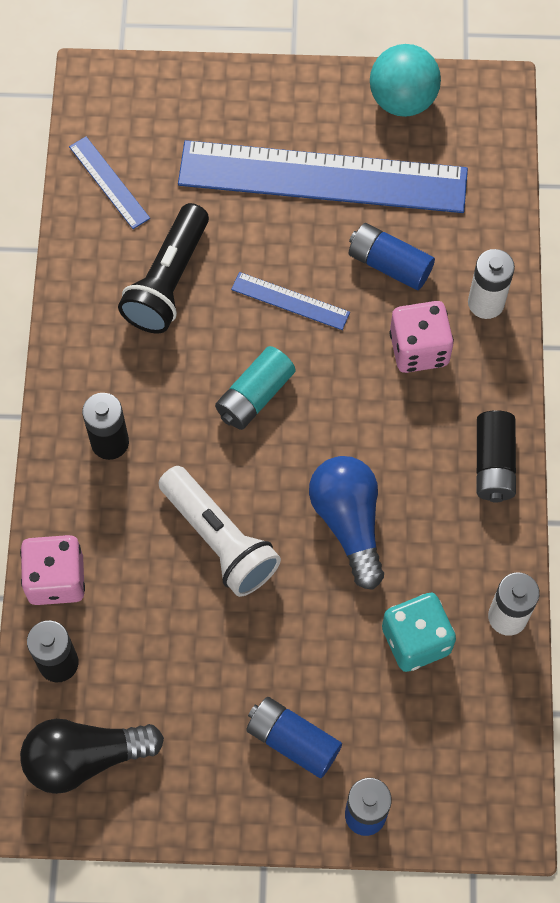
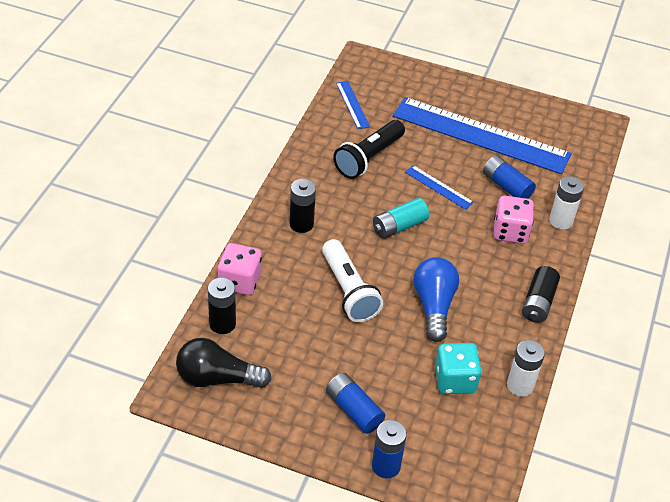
camera: 15 degrees right, 20 degrees down
(402, 100) = (542, 113): turquoise ball -> none

